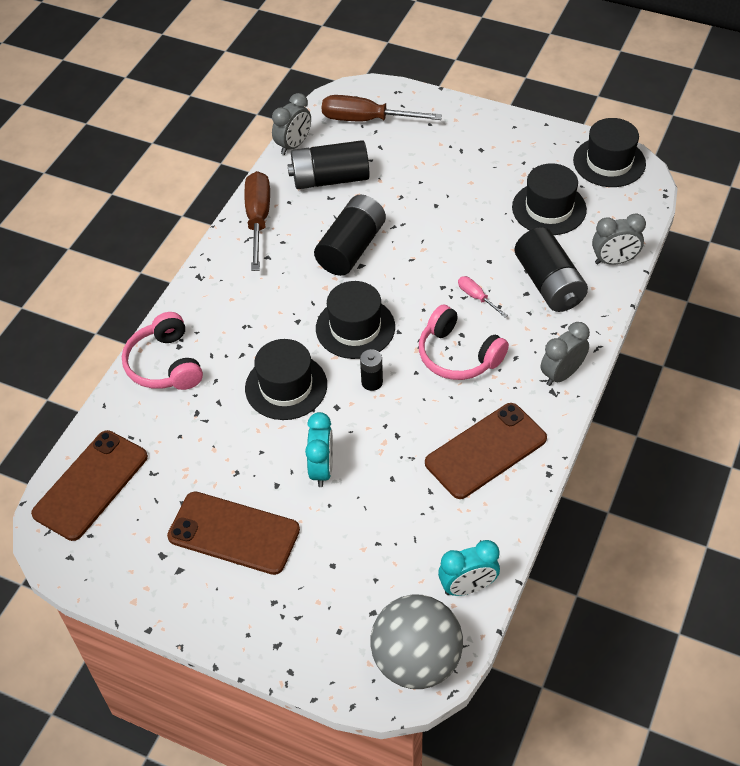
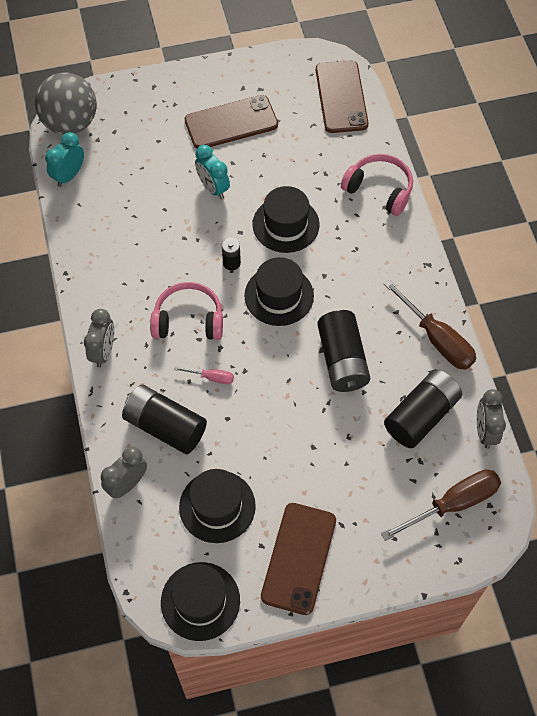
camera: 140 degrees right, 10 degrees up
(485, 451) = (117, 263): brown phone -> brown phone (299, 558)

